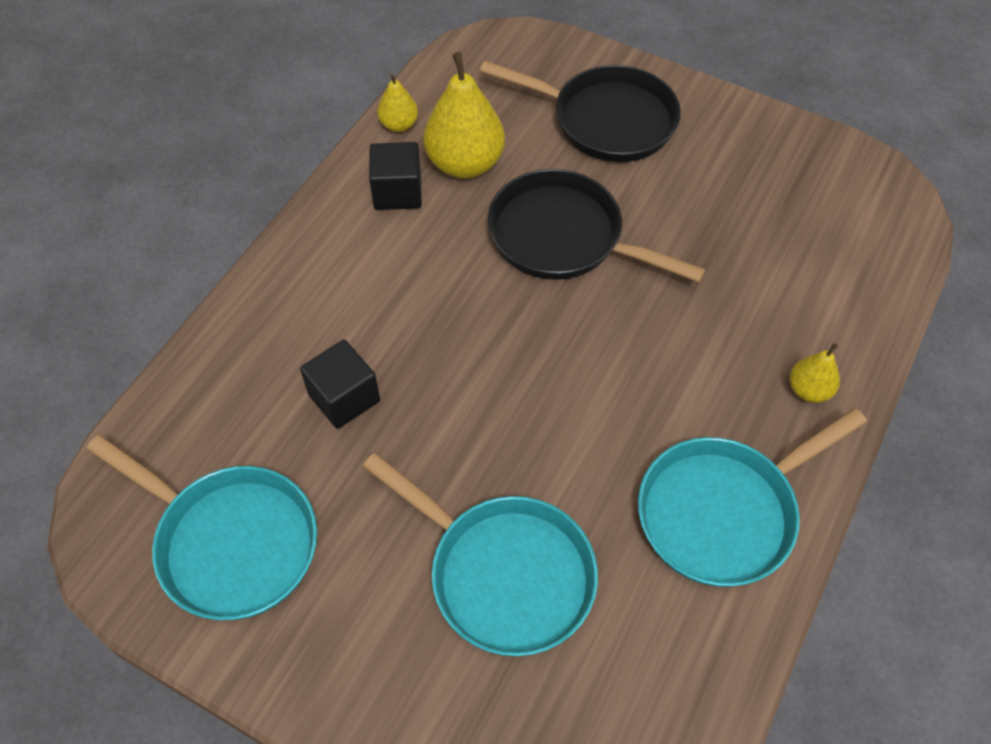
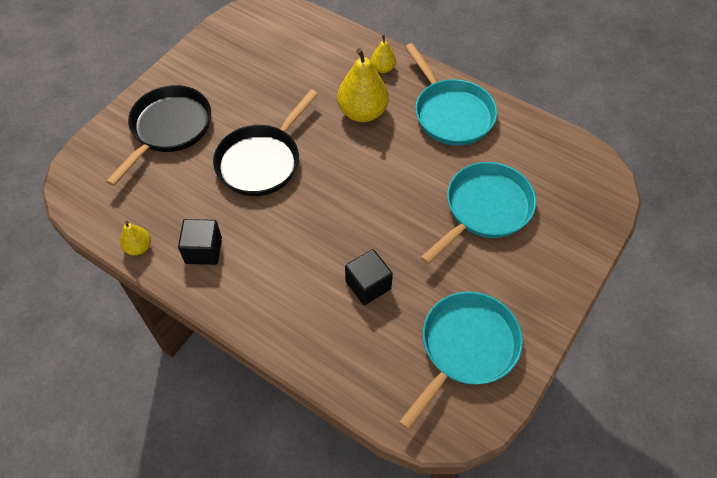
camera: 85 degrees left, 0 degrees up
(465, 163) = (187, 209): yellow pear -> yellow pear (362, 112)

